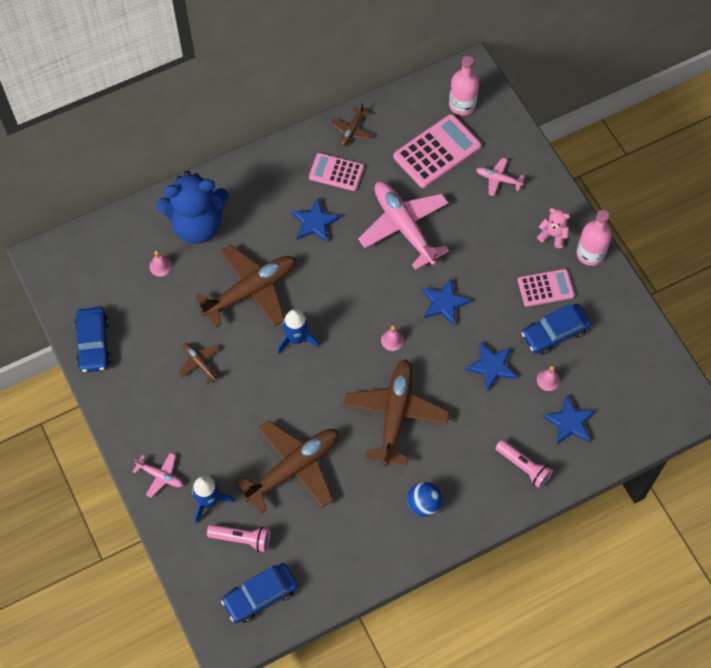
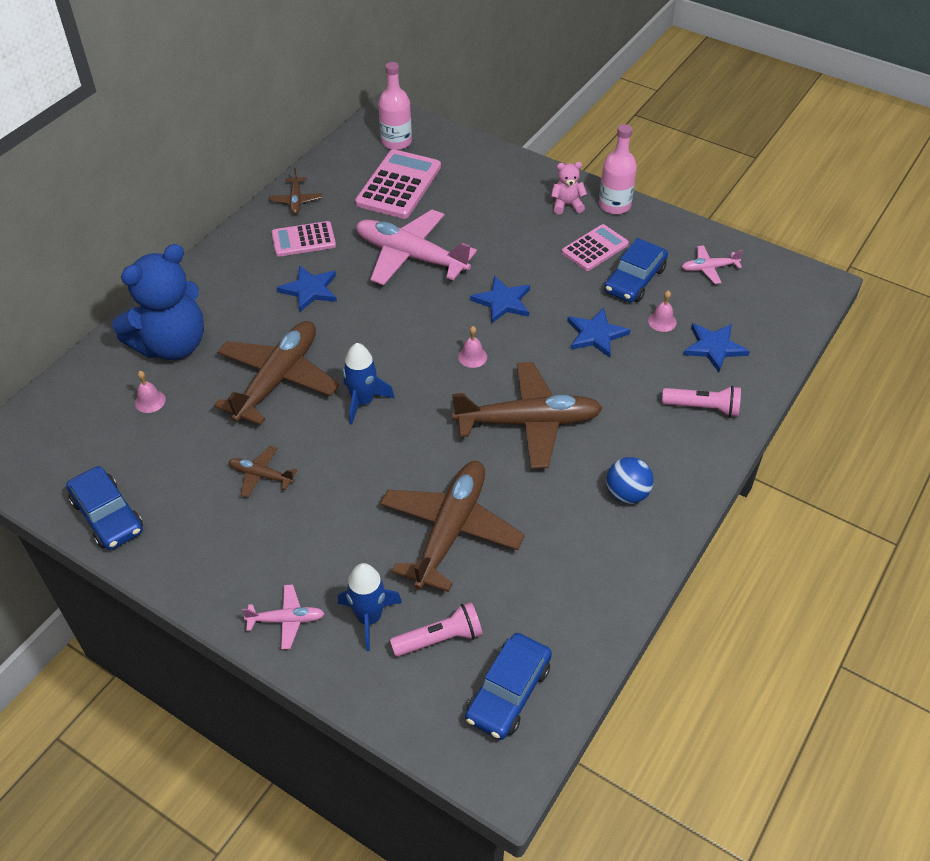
camera: 30 degrees left, 15 degrees down
(395, 414) = (528, 422): brown plane -> brown plane turned 105 degrees clockwise
(498, 179) = (477, 183): pink plane -> pink plane (709, 268)

